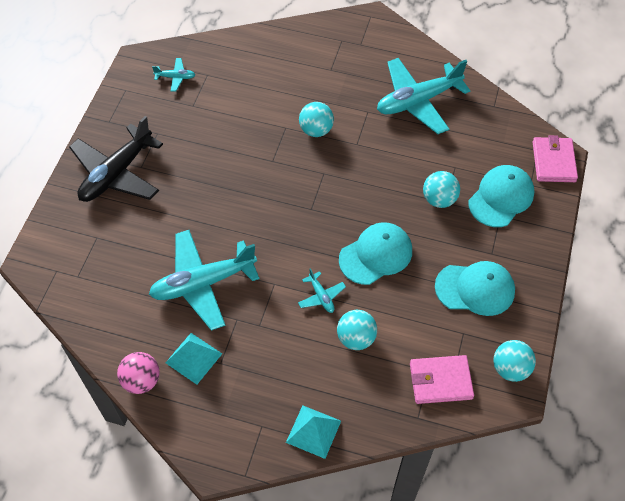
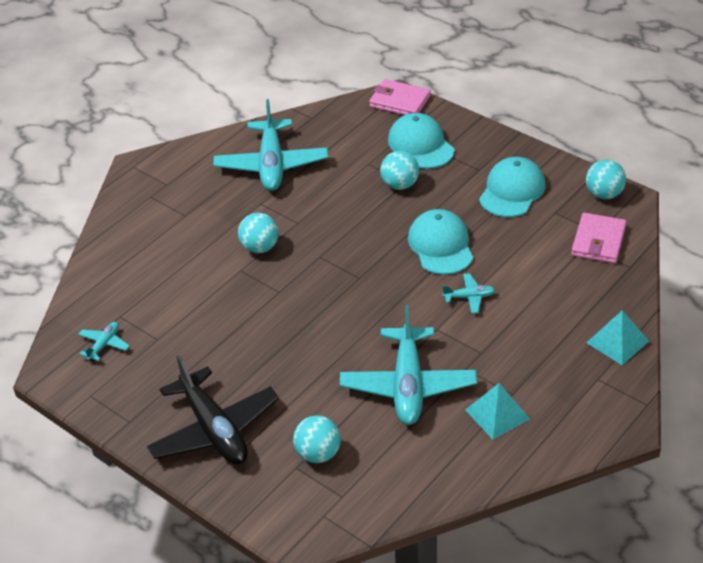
camera: 65 degrees left, 15 degrees down
(141, 380) = (506, 464): pink ball -> none
(356, 338) = (528, 285): turquoise ball -> turquoise ball (318, 454)

